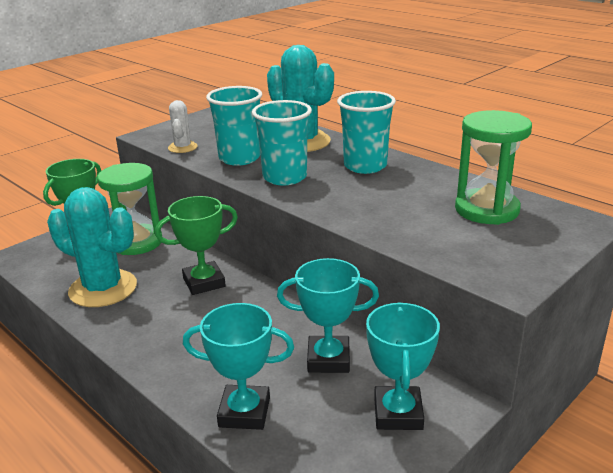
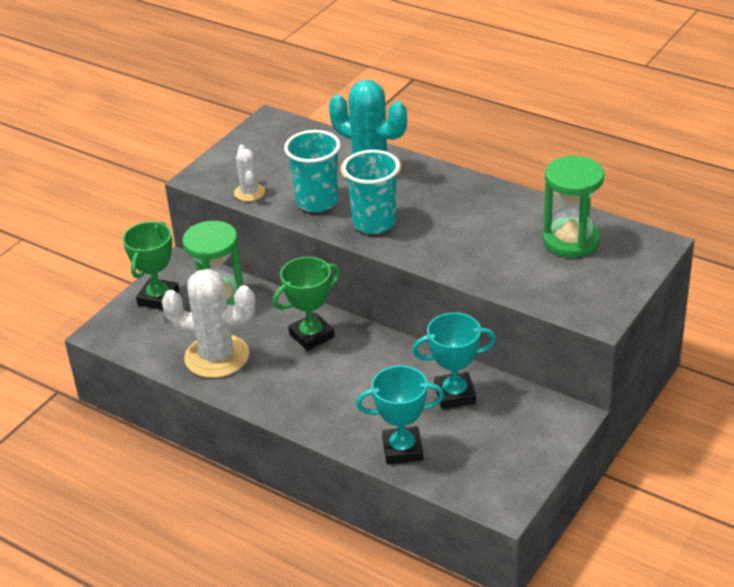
camera: 10 degrees left, 10 degrees up
(103, 289) = (217, 357): turquoise cactus -> white cactus
(365, 166) = (447, 197): turquoise cup -> none
(398, 413) = (523, 431): turquoise trophy -> none

